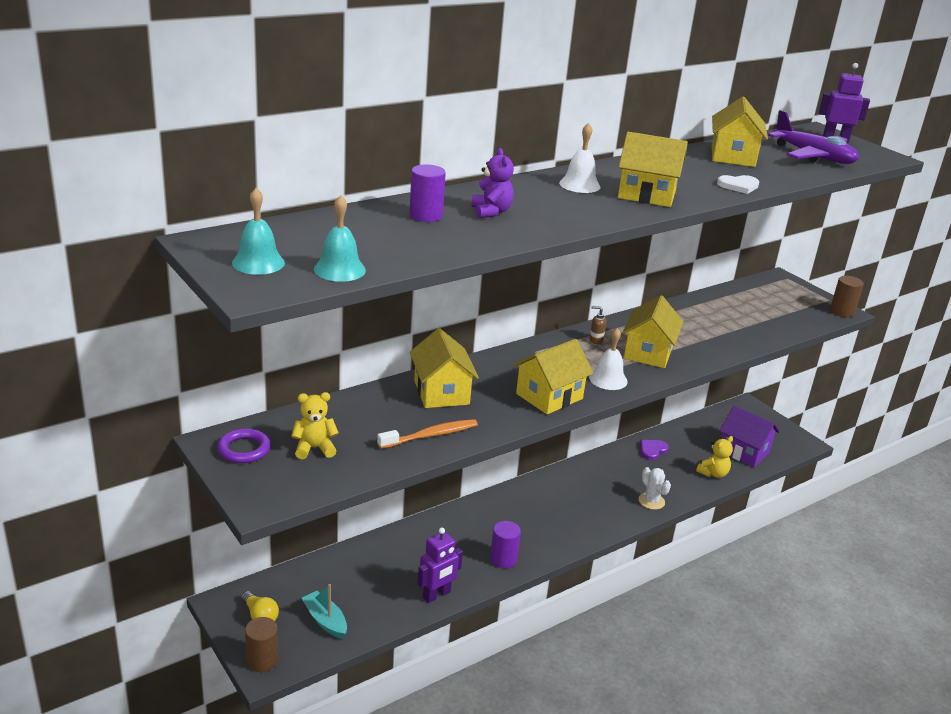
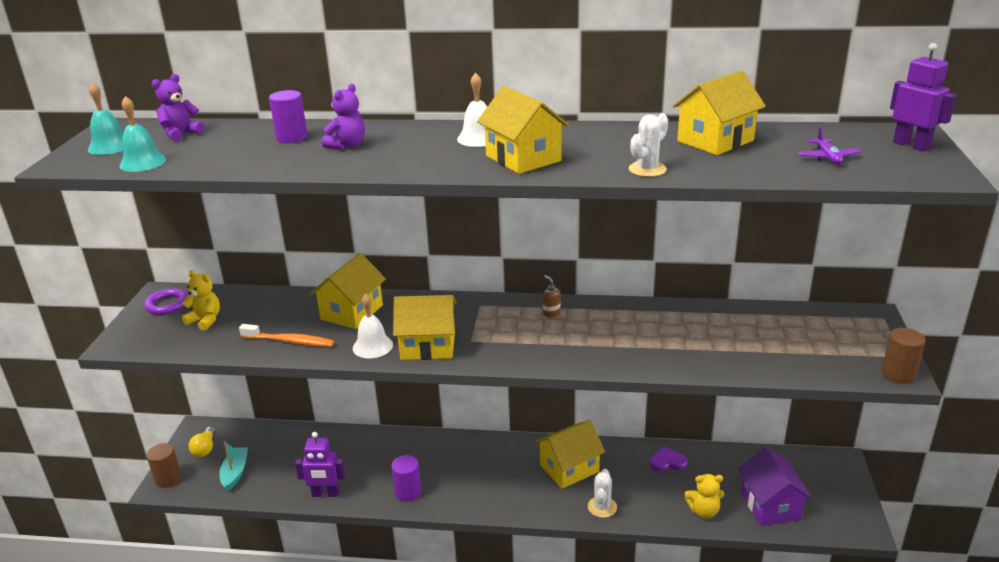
camera: 45 degrees right, 0 degrees up
(303, 234) = (181, 134): none -> purple teddy bear
(608, 379) = (503, 350): white bell -> white bell (372, 346)
(648, 353) = (583, 341): yellow house -> yellow house (569, 468)
(738, 186) = (647, 169): white heart -> white cactus
(813, 156) = (827, 157): purple plane -> purple plane, size x0.48

